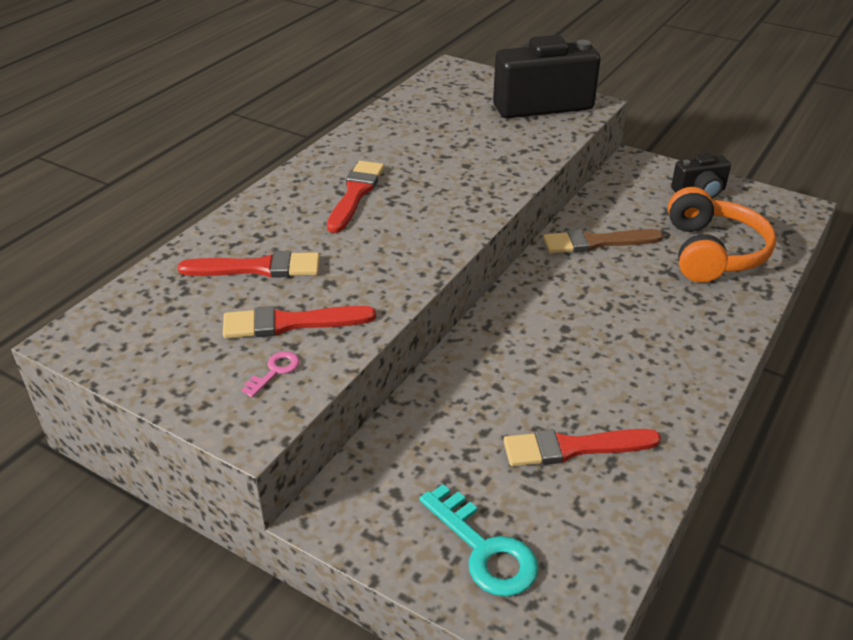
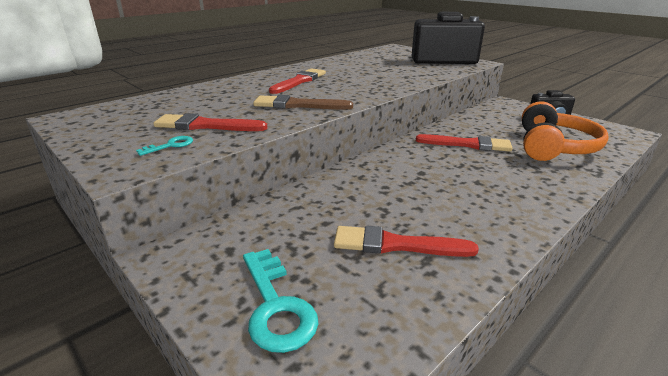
camera: 15 degrees right, 10 degrees down
(258, 268) = (210, 102): red brush -> red brush (468, 144)
(275, 371) = (170, 145): pink key -> turquoise key
(597, 242) = (464, 134): brown brush -> brown brush (298, 105)

